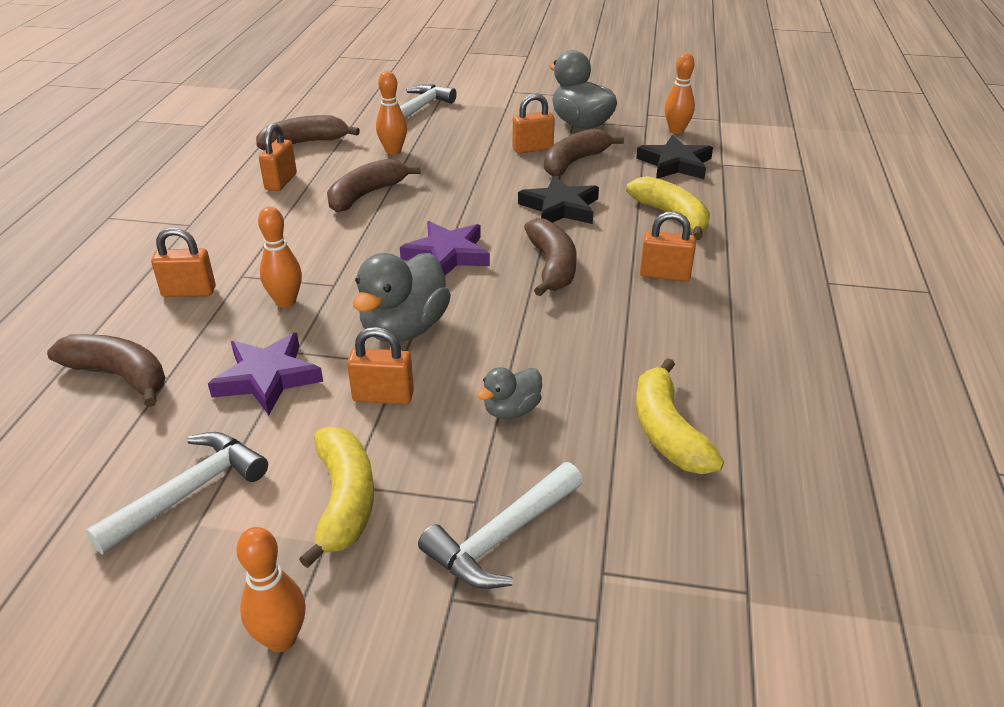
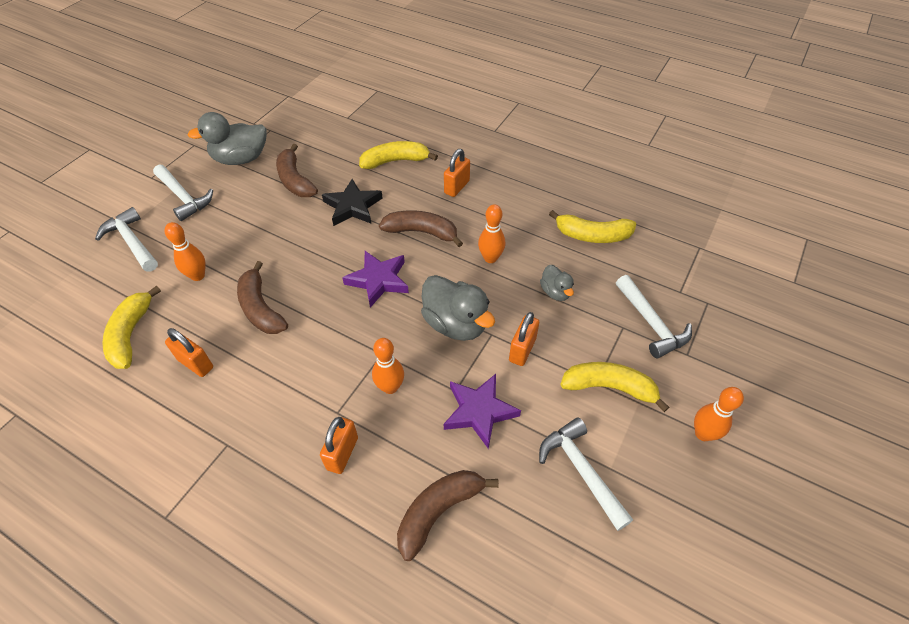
camera: 70 degrees left, 15 degrees up
(304, 143) = (131, 334): brown banana -> yellow banana
(497, 114) = (184, 197): none -> white hammer
(532, 149) = (259, 195): orange padlock -> none
(675, 164) = (333, 136): black star -> none
(676, 131) = (288, 119): orange bowling pin -> orange bowling pin (490, 258)

